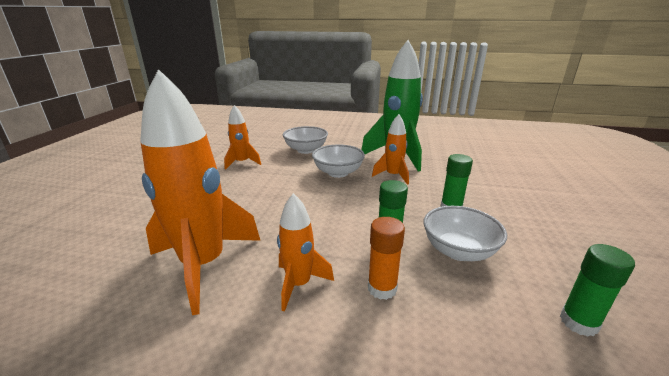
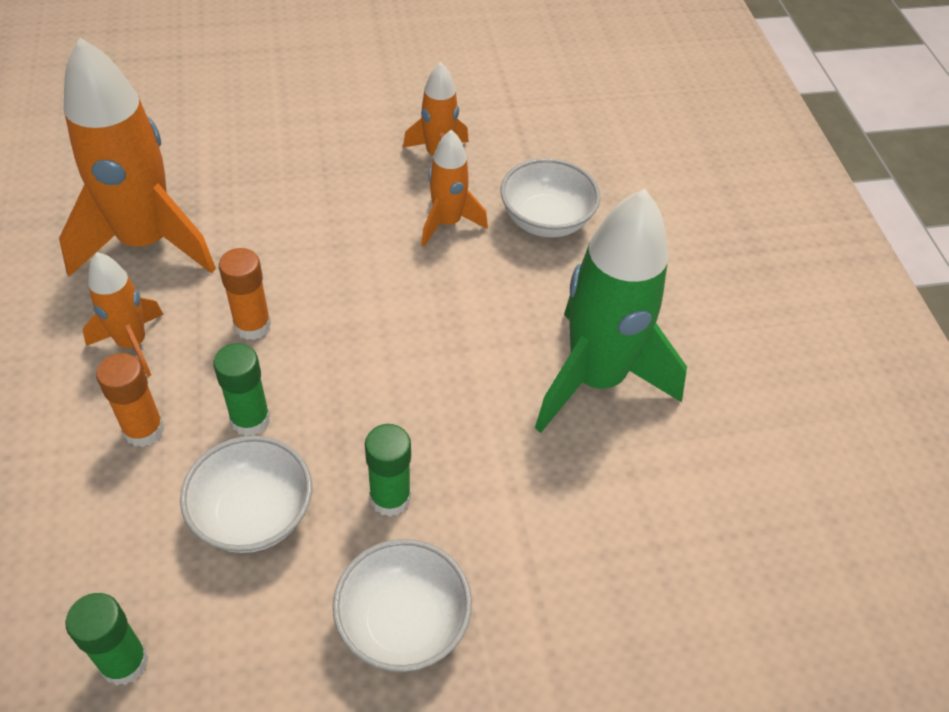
camera: 65 degrees right, 25 degrees up
(316, 231) = (252, 325): none -> orange glue stick
(338, 173) = (462, 299): white bowl -> white bowl (403, 623)
(393, 176) = (490, 388): orange rocket -> orange rocket (447, 223)

